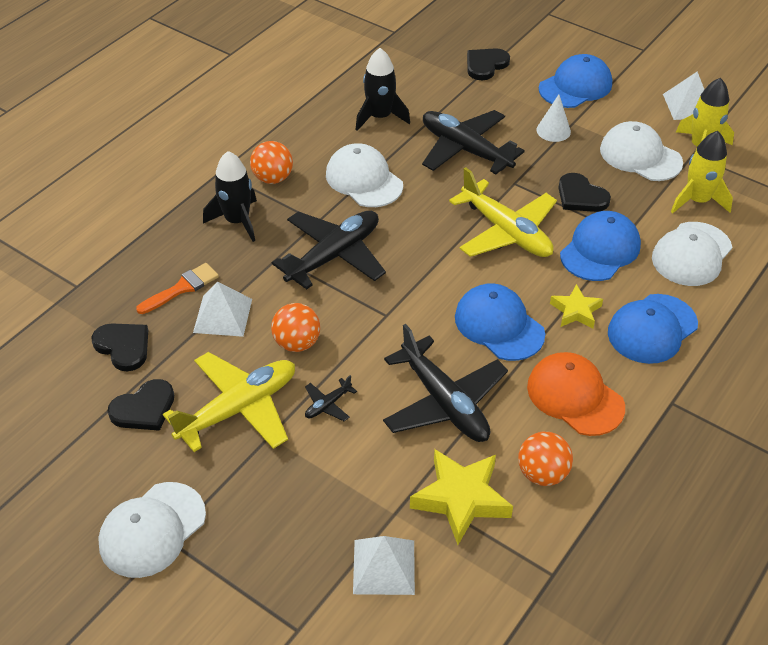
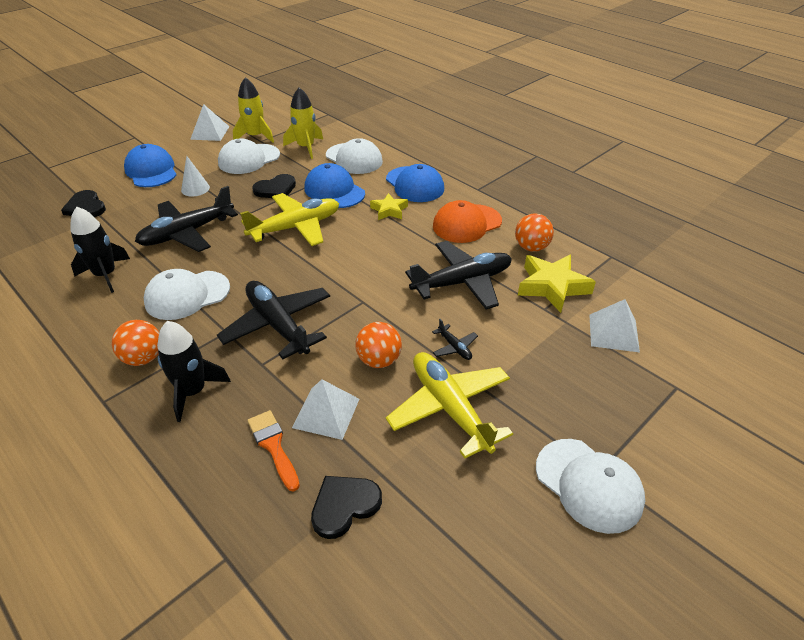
camera: 80 degrees left, 5 degrees down
(144, 408) = (437, 487): black heart -> none
(499, 325) = (392, 245): blue cap -> none

